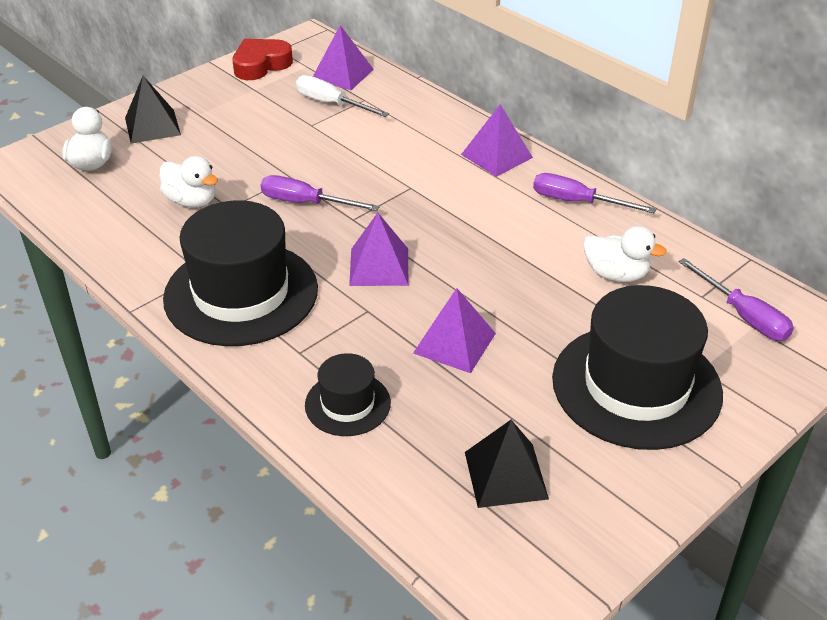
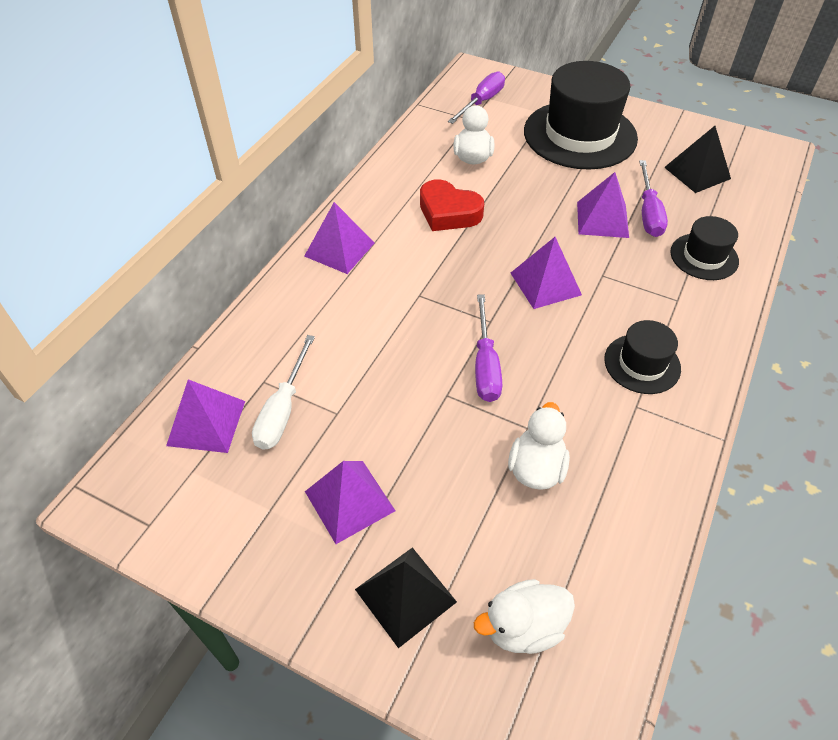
camera: 110 degrees left, 10 degrees up
(235, 118) = (350, 501): none -> purple pyramid
(241, 293) = (642, 364): black hat -> black hat, size x0.50
(261, 65) = (200, 529): red heart -> red heart (448, 212)
(577, 202) = (390, 189): purple screwdriver -> purple screwdriver (648, 213)

